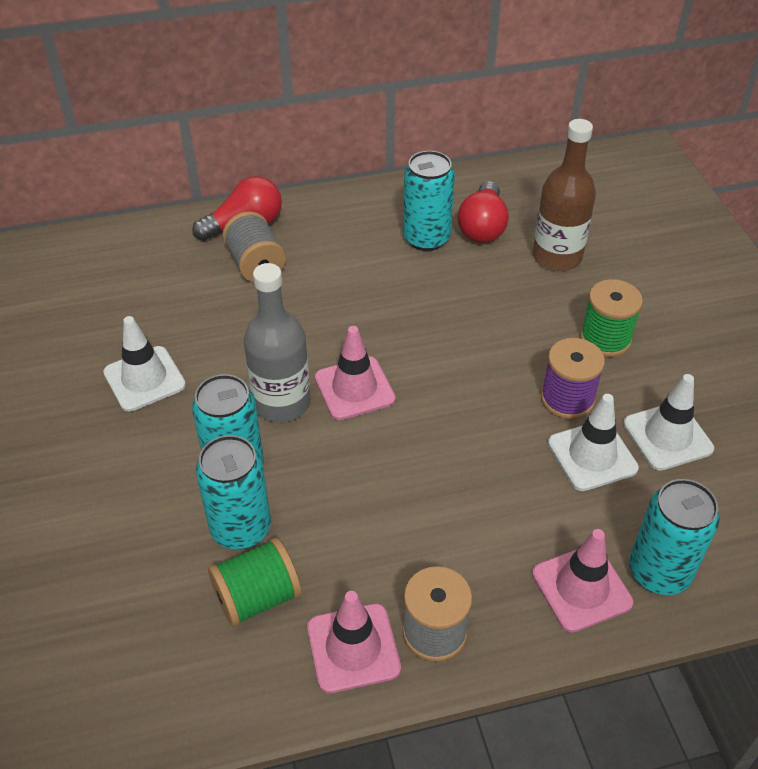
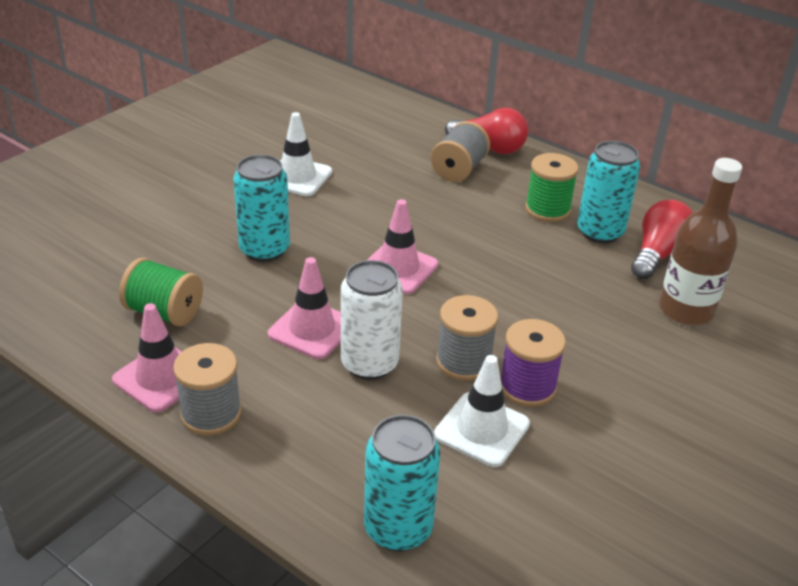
camera: 50 degrees right, 10 degrees down
(241, 528) = (215, 277): turquoise can -> none
(282, 403) = (344, 242): grey bottle -> none
(461, 481) = (369, 364): none -> white can
(482, 227) = (658, 254): red light bulb -> red light bulb turned 150 degrees clockwise
(508, 419) = (463, 362): none -> grey spool
(581, 588) = (331, 483): pink traffic cone -> pink traffic cone (312, 329)
(605, 339) = (628, 381): green spool -> green spool (547, 210)
(667, 436) = (562, 471): white traffic cone -> none

